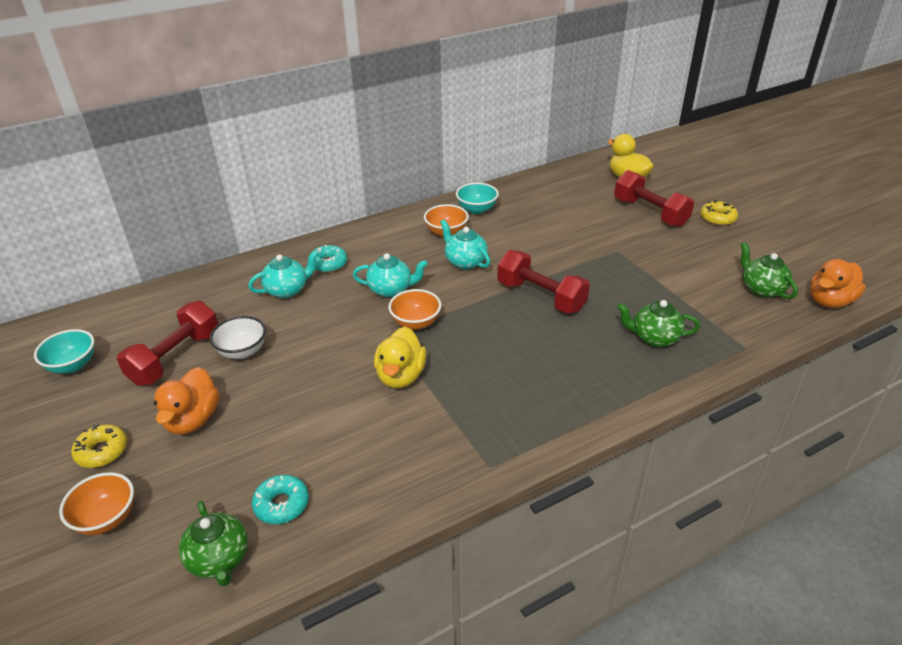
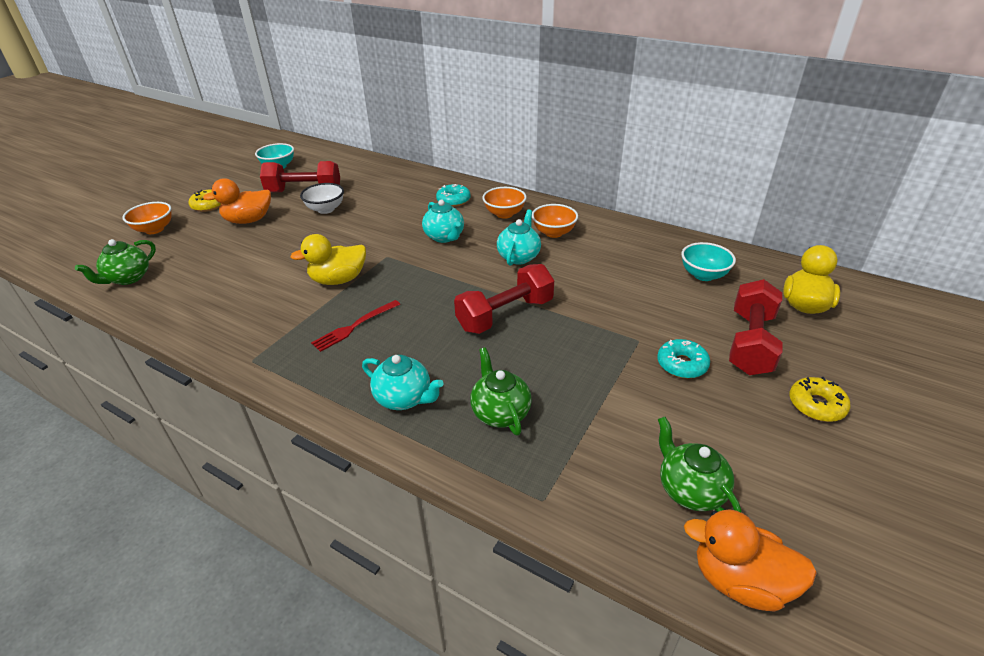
camera: 60 degrees right, 0 degrees up
(281, 504) = (181, 281): turquoise donut -> turquoise donut (682, 364)
(287, 290) = (406, 198): turquoise teapot -> turquoise teapot (404, 398)
(416, 323) = (410, 263): orange bowl -> orange bowl (504, 214)
(477, 209) = (610, 234): turquoise bowl -> turquoise bowl (703, 275)
(489, 384) = (355, 326): none -> red fork
(541, 296) = (505, 315): red dumbbell -> red dumbbell turned 45 degrees clockwise
(761, 289) = (689, 489): green teapot -> green teapot turned 60 degrees counterclockwise

